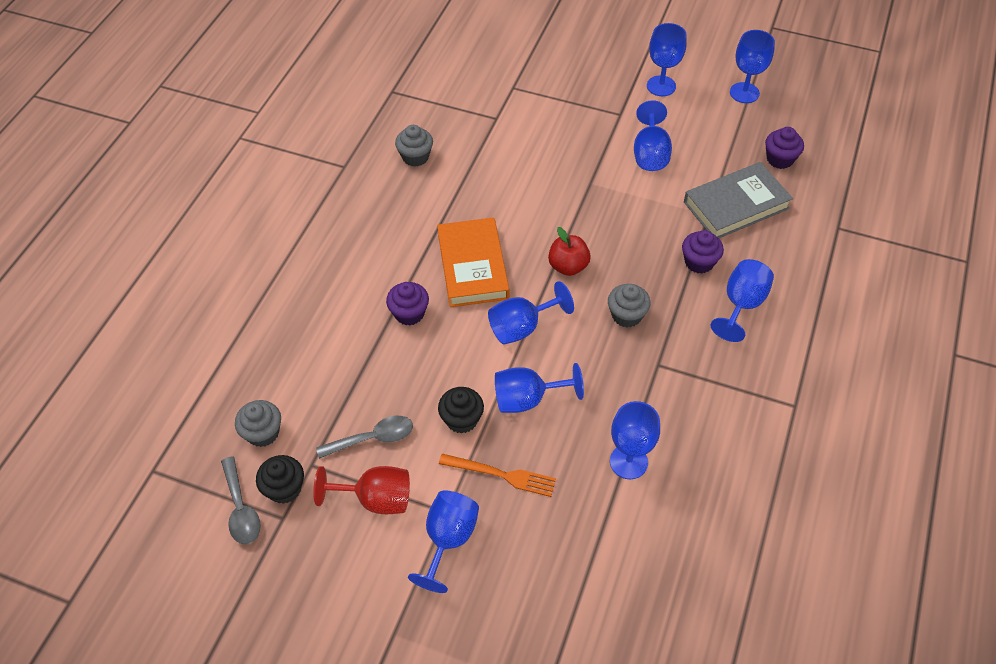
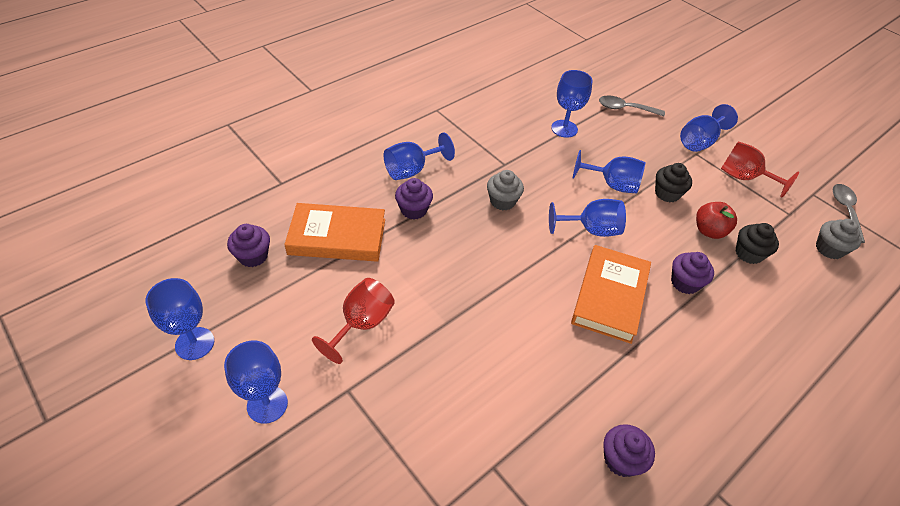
camera: 155 degrees left, 5 degrees down
(284, 488) = (811, 209): black cupcake -> black cupcake (748, 253)
(373, 438) = (739, 210): grey spoon -> grey spoon (625, 109)
(415, 157) = (621, 459): grey cupcake -> purple cupcake
(501, 475) = (652, 155): orange fork -> none
(568, 266) = (523, 256): red apple -> red apple (709, 231)
(650, 154) = (362, 324): blue goblet -> red goblet
(736, 205) = (337, 237): grey book -> orange book

